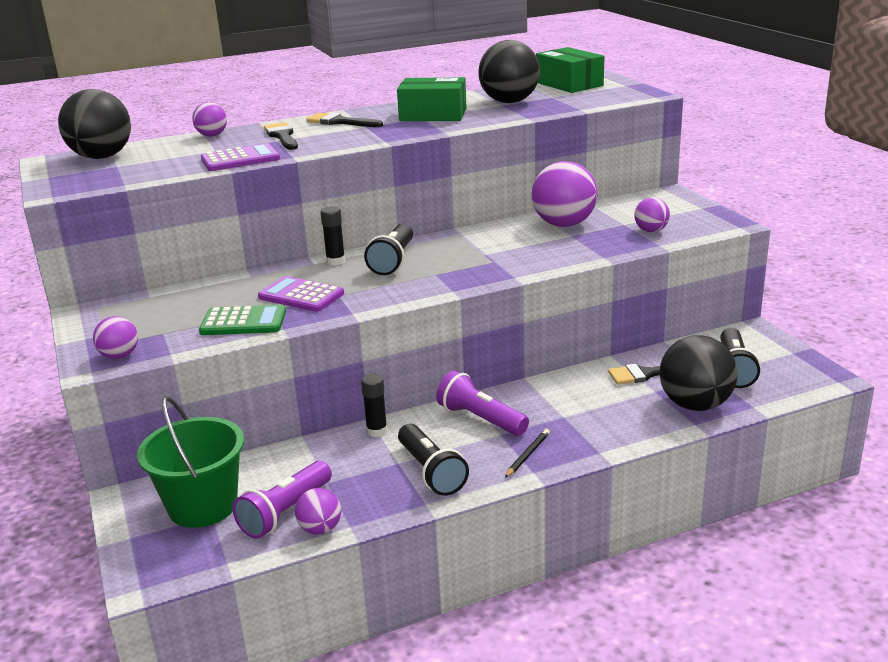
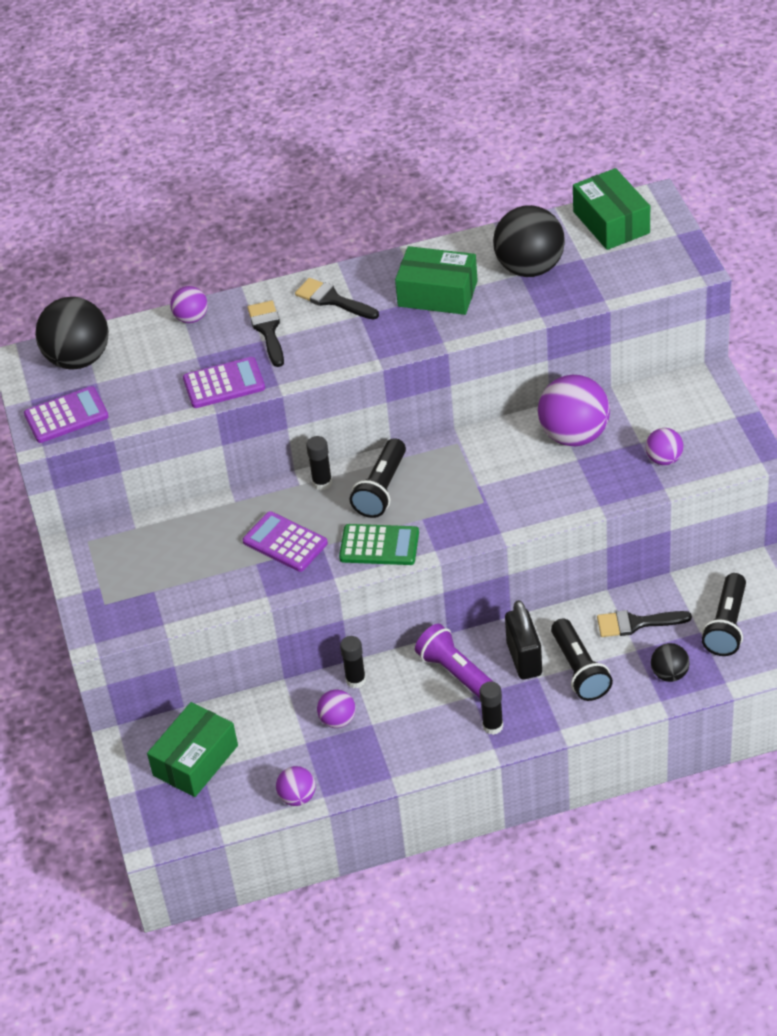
camera: 10 degrees right, 20 degrees up
(81, 181) = (66, 416): none -> purple calculator
(119, 356) = (118, 622): purple ball -> purple ball (338, 720)
(203, 506) = (195, 760): green bucket -> green box
(243, 322) = (229, 581): green calculator -> green calculator (379, 546)
(285, 512) = (268, 775): purple flashlight -> none
(431, 472) = (401, 739): black flashlight -> black flashlight (579, 670)
(528, 455) = (492, 726): black pencil -> black glue stick
(546, 404) = (524, 659): none -> black padlock
(695, 405) = (669, 674): black ball -> black ball, size x0.52

